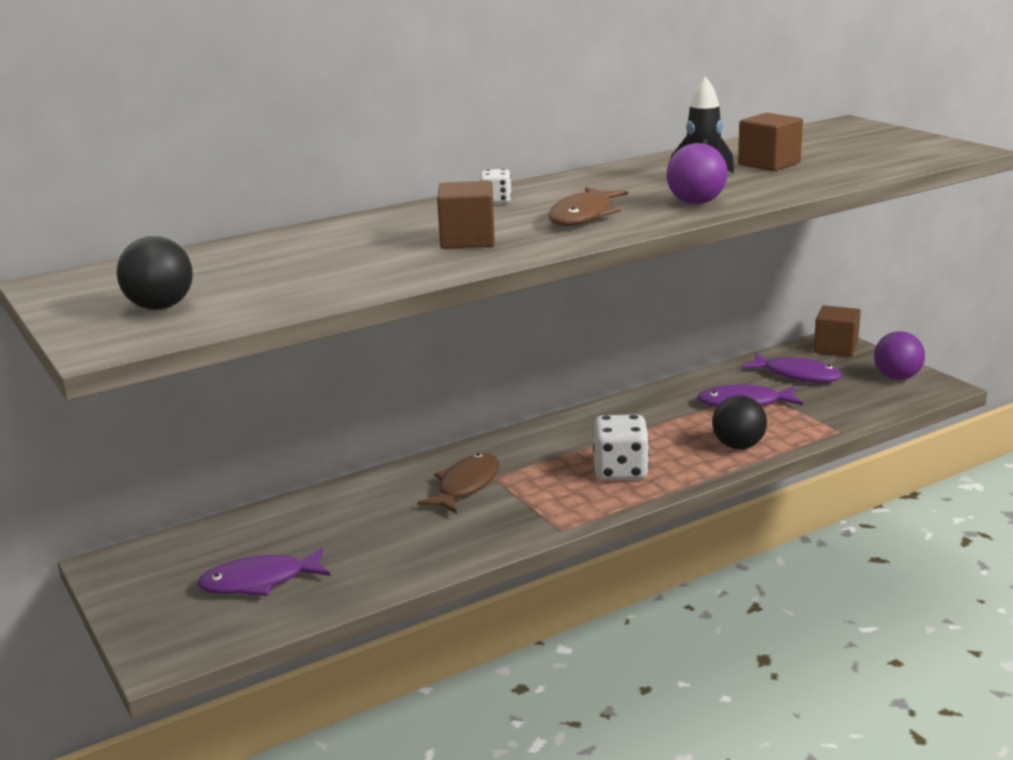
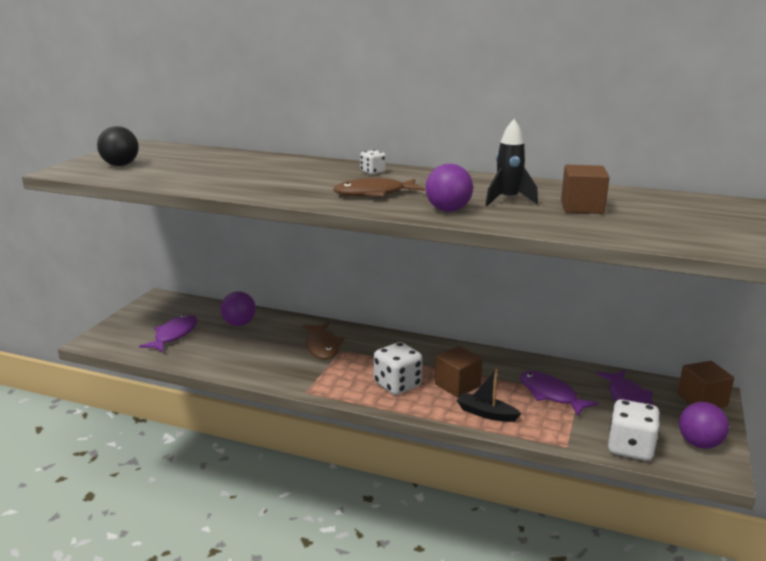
camera: 50 degrees right, 0 degrees up
(259, 582) = (174, 335): purple fish -> purple fish turned 75 degrees clockwise
(310, 523) = (239, 324): none -> purple ball
(466, 486) = (322, 346): brown fish -> brown fish turned 90 degrees clockwise
(467, 240) = (290, 183): brown cube -> brown cube (457, 385)
(738, 446) = (486, 413): black ball -> black boat
(872, 406) = (630, 448): none -> white dice

